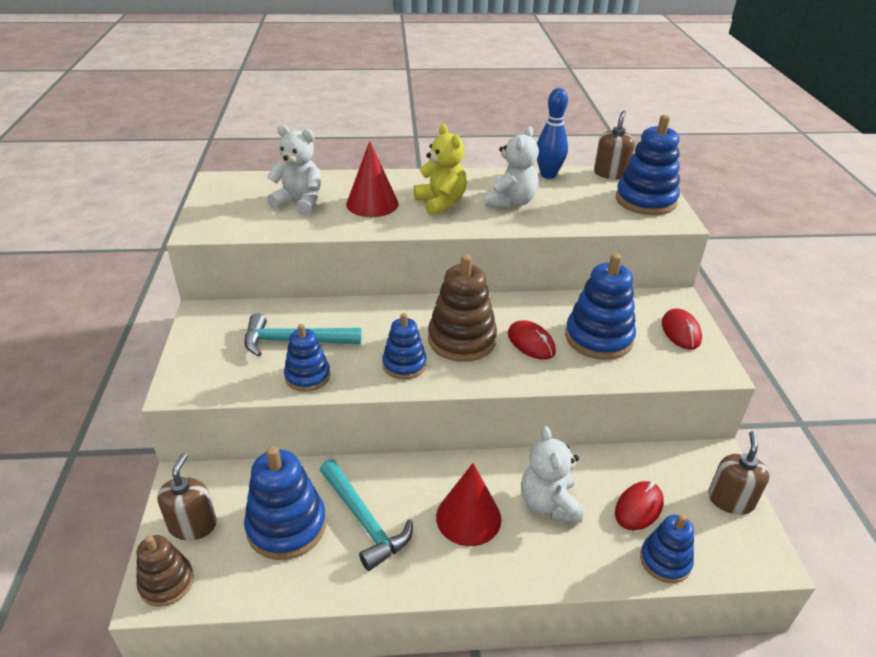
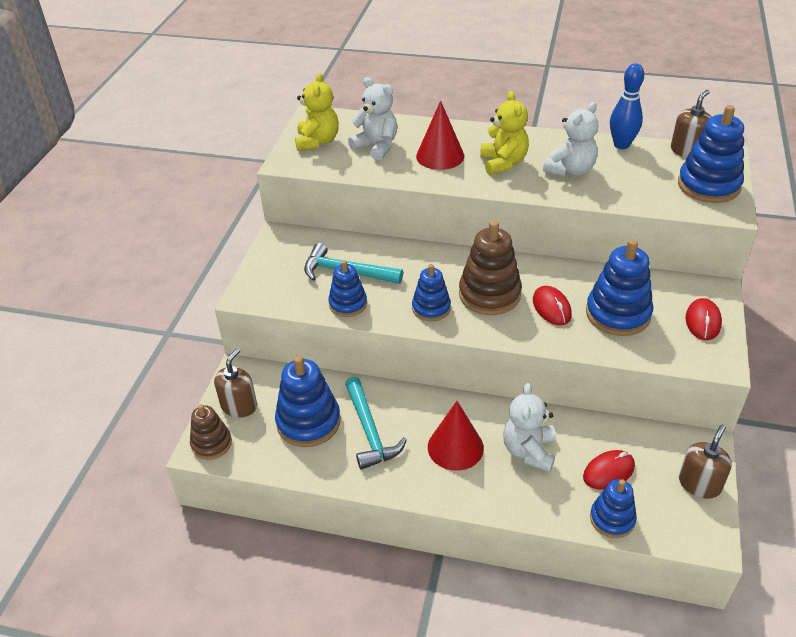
camera: 20 degrees right, 5 degrees up
(230, 204) = (317, 141): none -> yellow teddy bear

